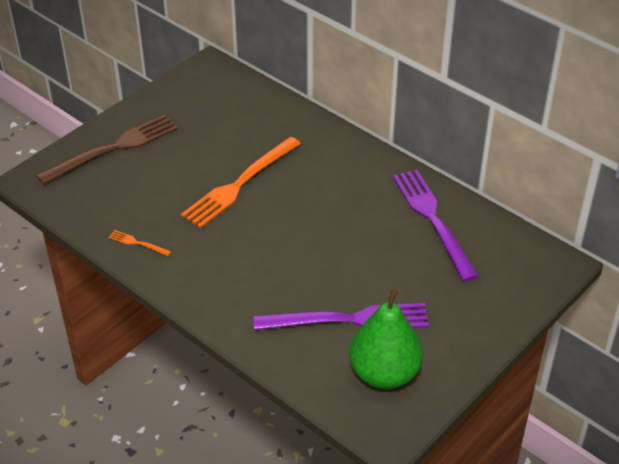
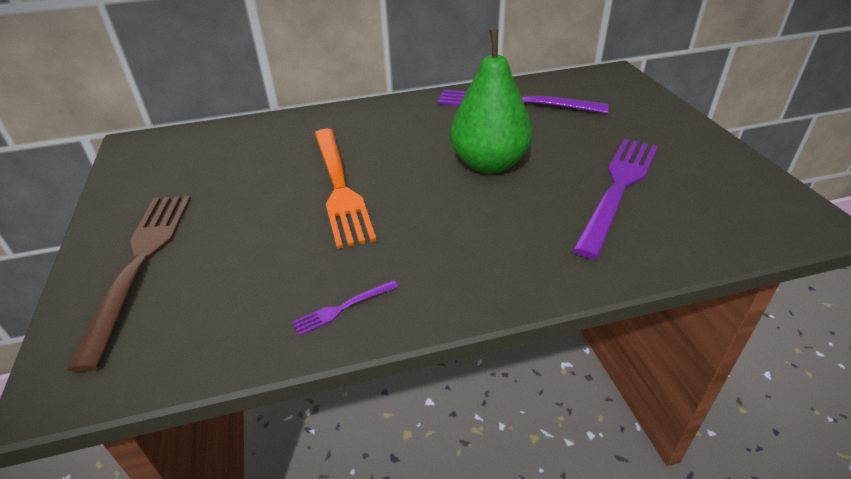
camera: 55 degrees left, 5 degrees down
(137, 243) = (342, 308): orange fork -> purple fork
(384, 373) = (715, 193): green pear -> green pear (489, 164)

